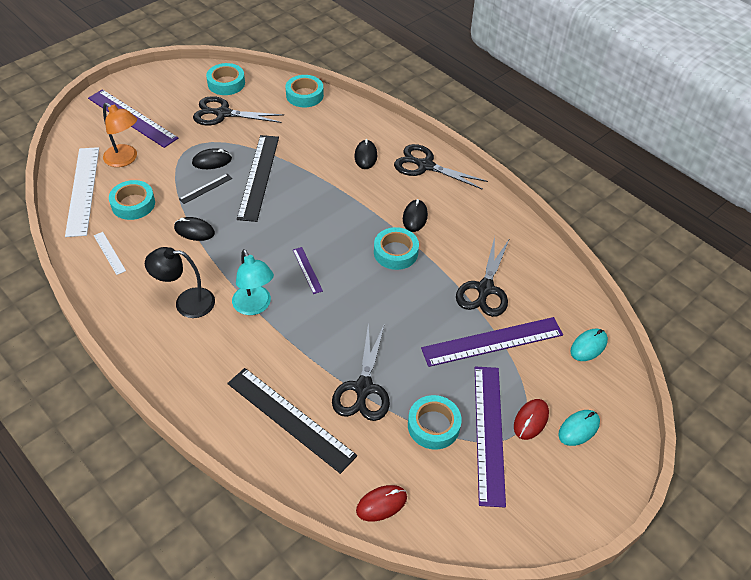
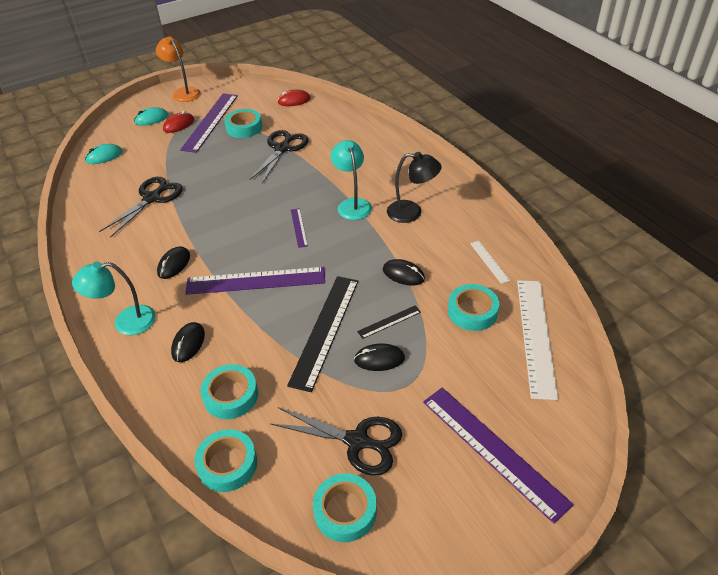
camera: 165 degrees left, 5 degrees down
(125, 159) = (491, 375): orange lamp -> orange lamp (183, 92)
(290, 418) = (339, 138): black ruler -> none
(395, 252) = (211, 234): turquoise tape -> turquoise tape (231, 395)
(425, 166) = (126, 322): black scissors -> turquoise lamp
(492, 342) = (172, 165): purple ruler -> purple ruler (256, 280)

